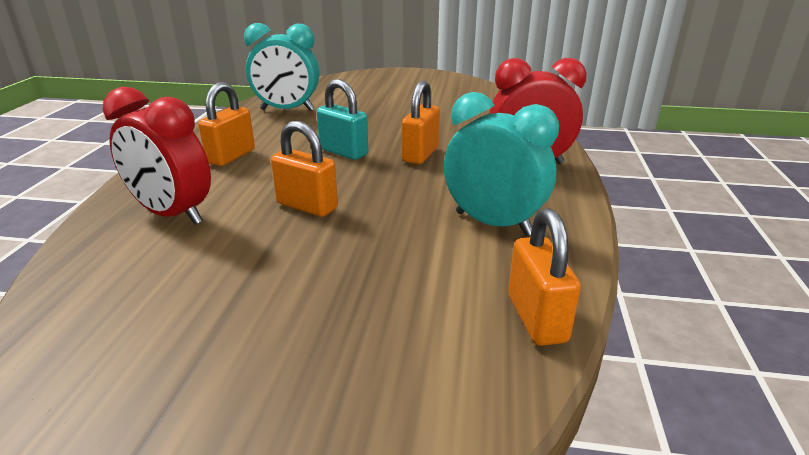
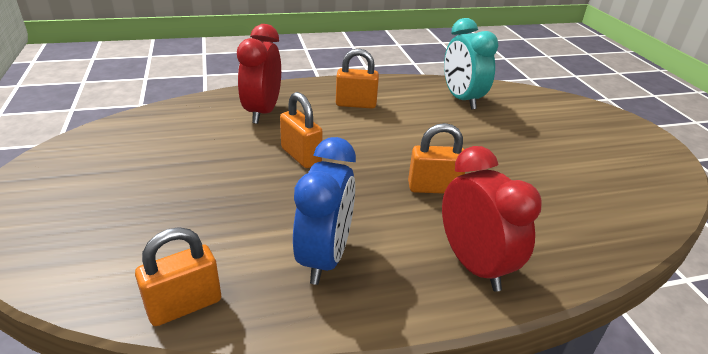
camera: 65 degrees right, 5 degrees up
(307, 206) = (301, 156): orange padlock -> orange padlock turned 45 degrees counterclockwise
(343, 152) = (403, 147): turquoise padlock -> none
(493, 223) = (325, 257): turquoise clock -> blue clock

